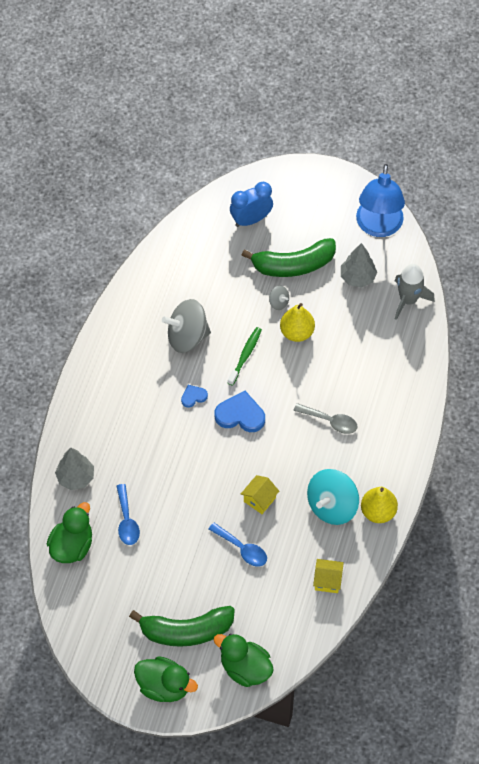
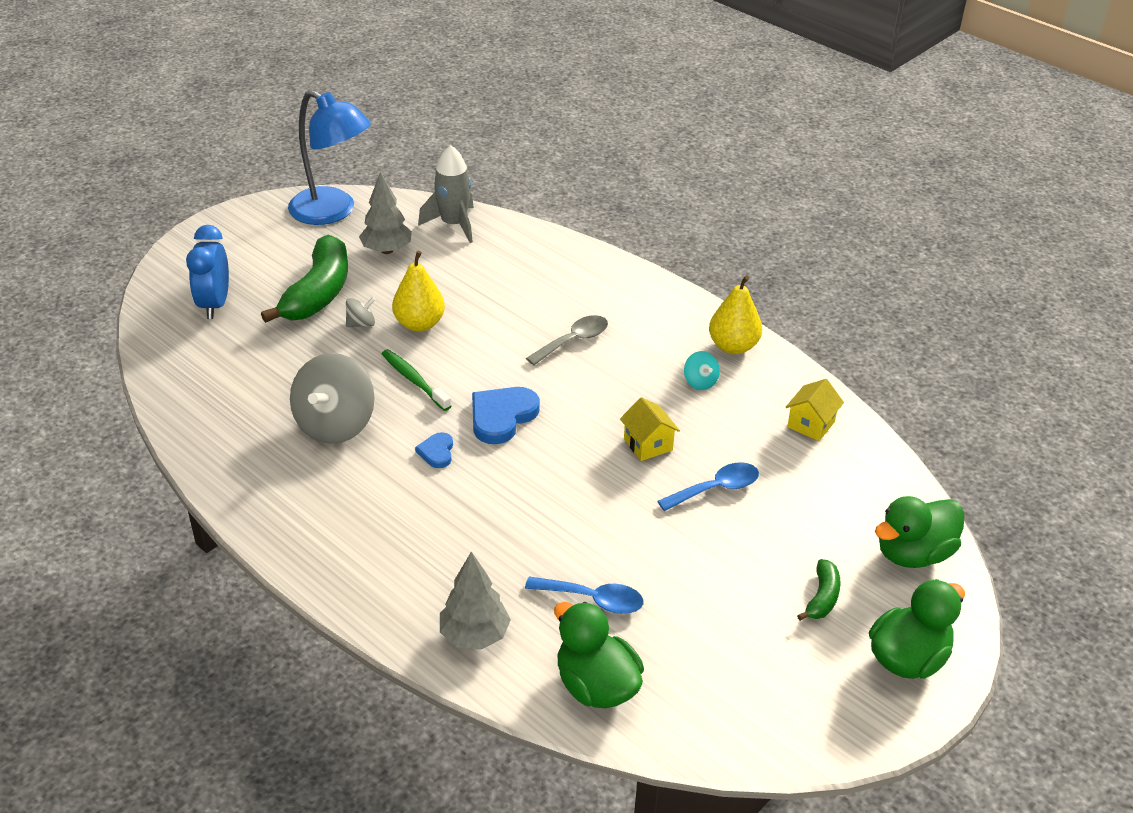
camera: 65 degrees left, 20 degrees down
(186, 631) = (822, 597): green banana -> green banana, size x0.47
(332, 506) = (700, 382): turquoise spinning top -> turquoise spinning top, size x0.46

